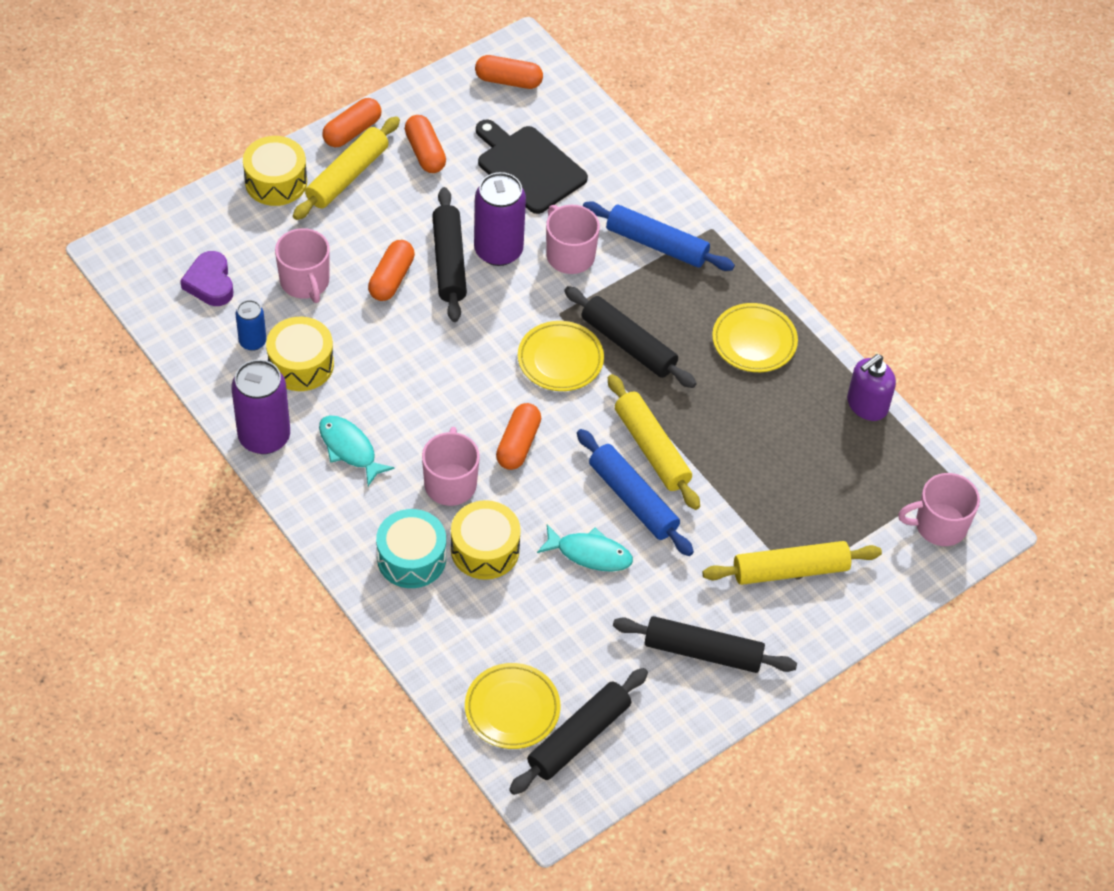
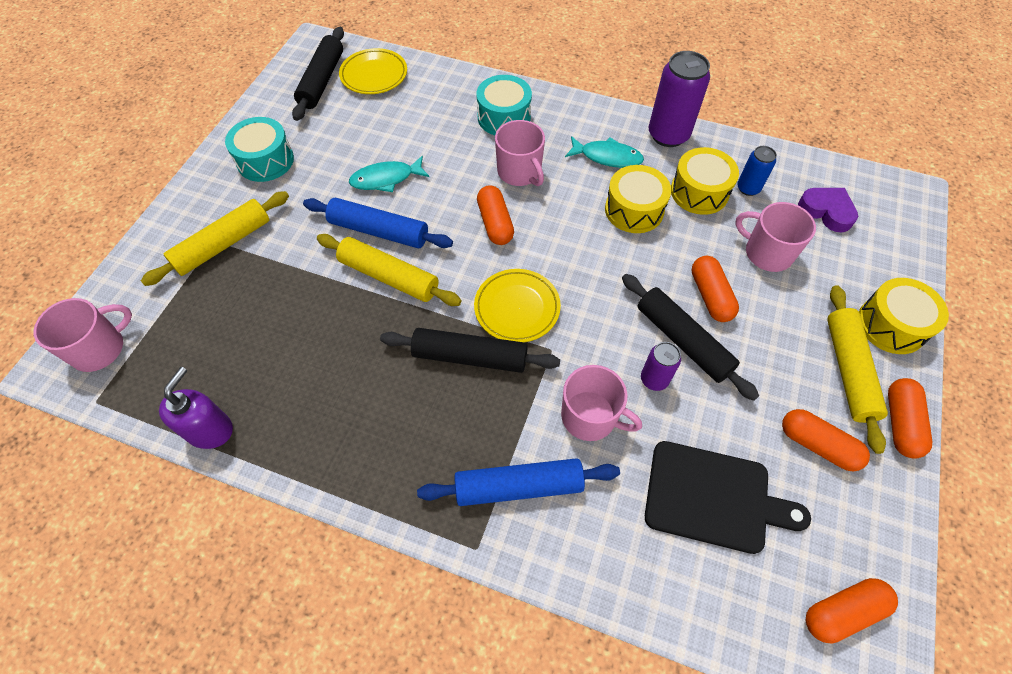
camera: 150 degrees right, 5 degrees up
(485, 549) = (461, 145): yellow drum -> yellow drum (634, 210)
(498, 250) = (654, 379): purple can -> purple can, size x0.54
(703, 652) = (265, 160): black rolling pin -> turquoise drum
(754, 341) = (355, 433): yellow plate -> none

